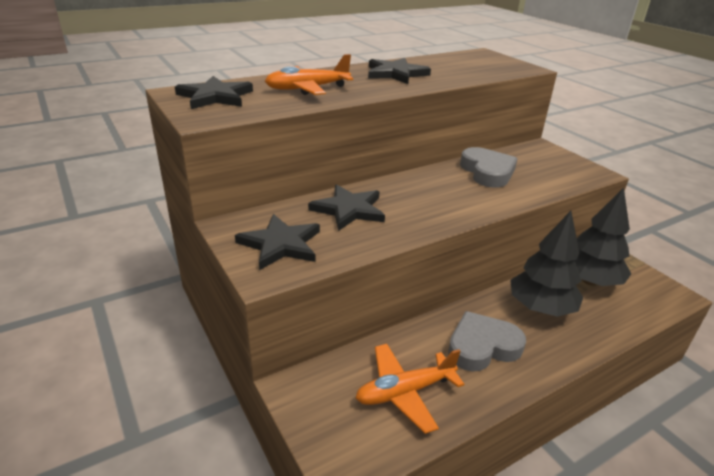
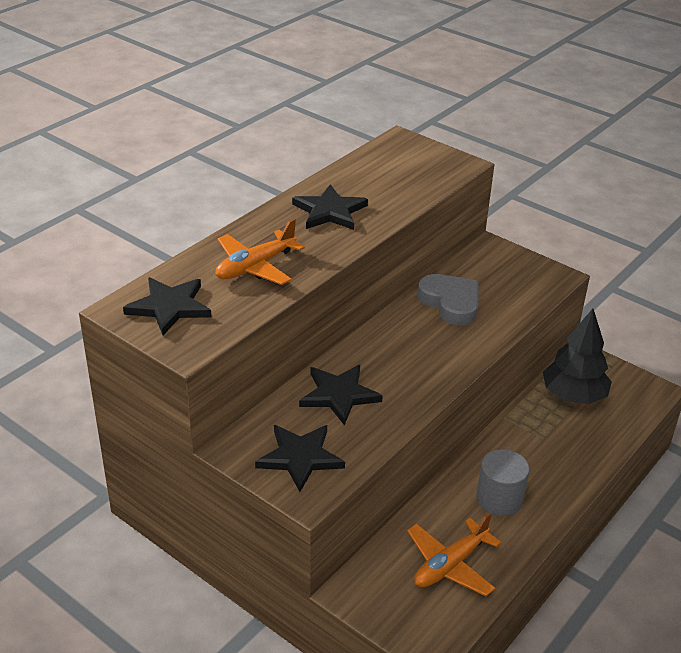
camera: 20 degrees left, 5 degrees up
(482, 346) = (499, 499): grey heart -> grey cylinder
(541, 308) = (537, 441): black tree -> none

